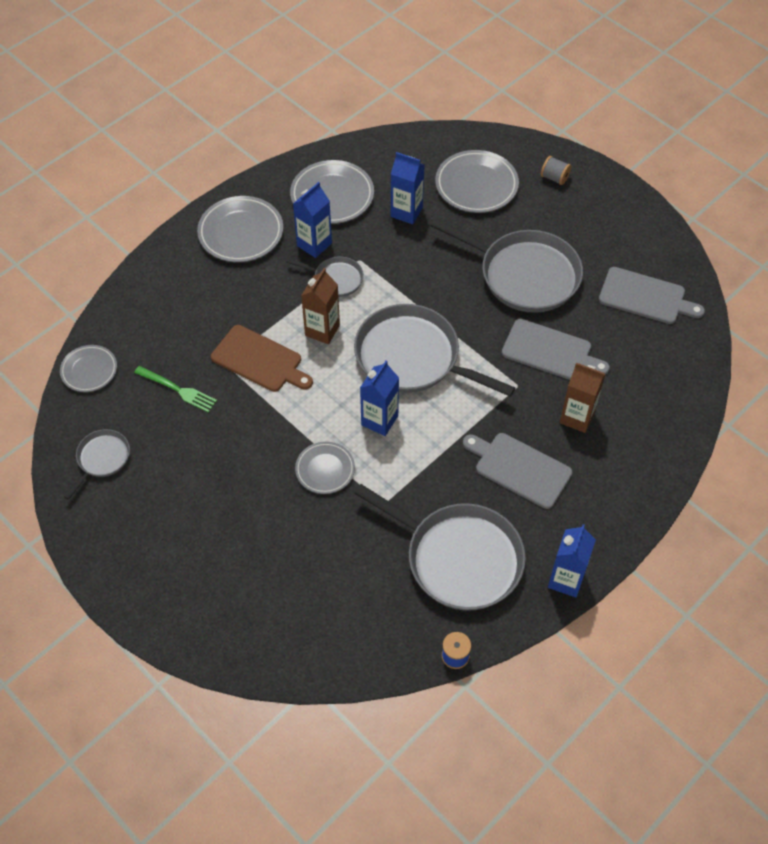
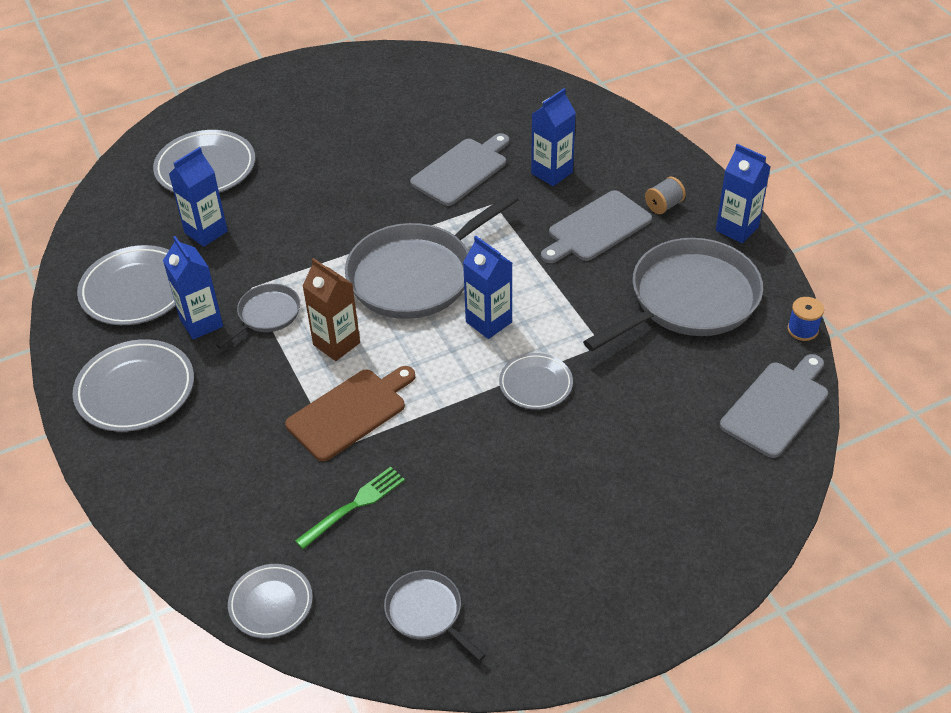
camera: 70 degrees left, 10 degrees down
(524, 275) = (353, 163): grey pan -> none
(554, 178) = (236, 109): grey spool -> grey spool (664, 206)
(577, 417) = (552, 173): brown carton -> blue carton
(645, 297) = (429, 90): grey cutting board -> grey cutting board (777, 406)

